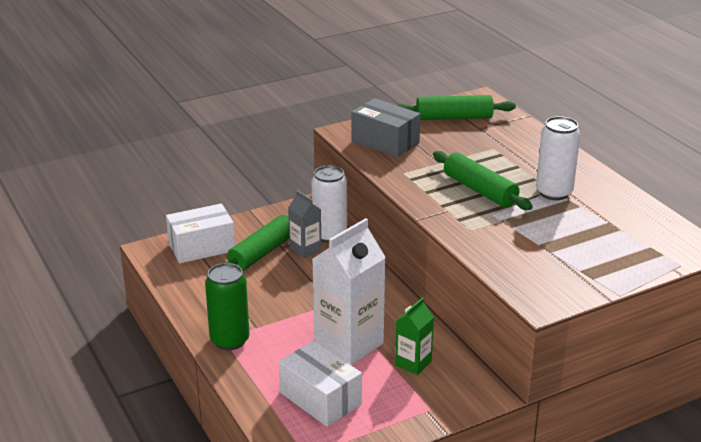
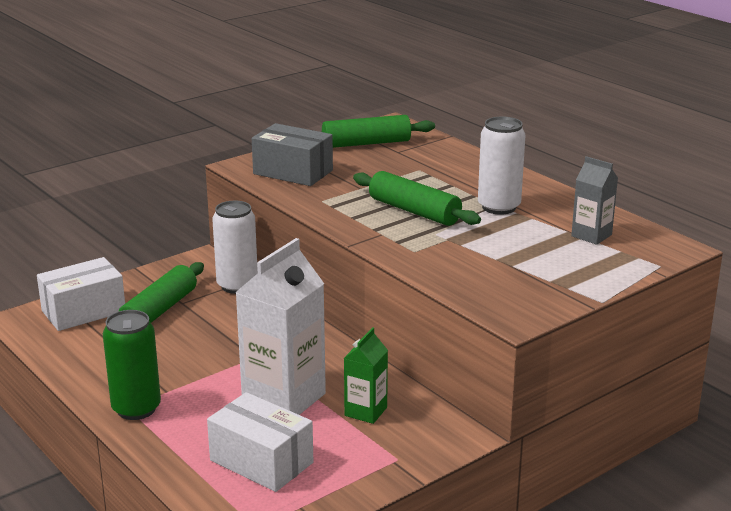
camera: 10 degrees left, 5 degrees down
(305, 249) = (211, 303): grey carton -> grey carton (591, 235)

